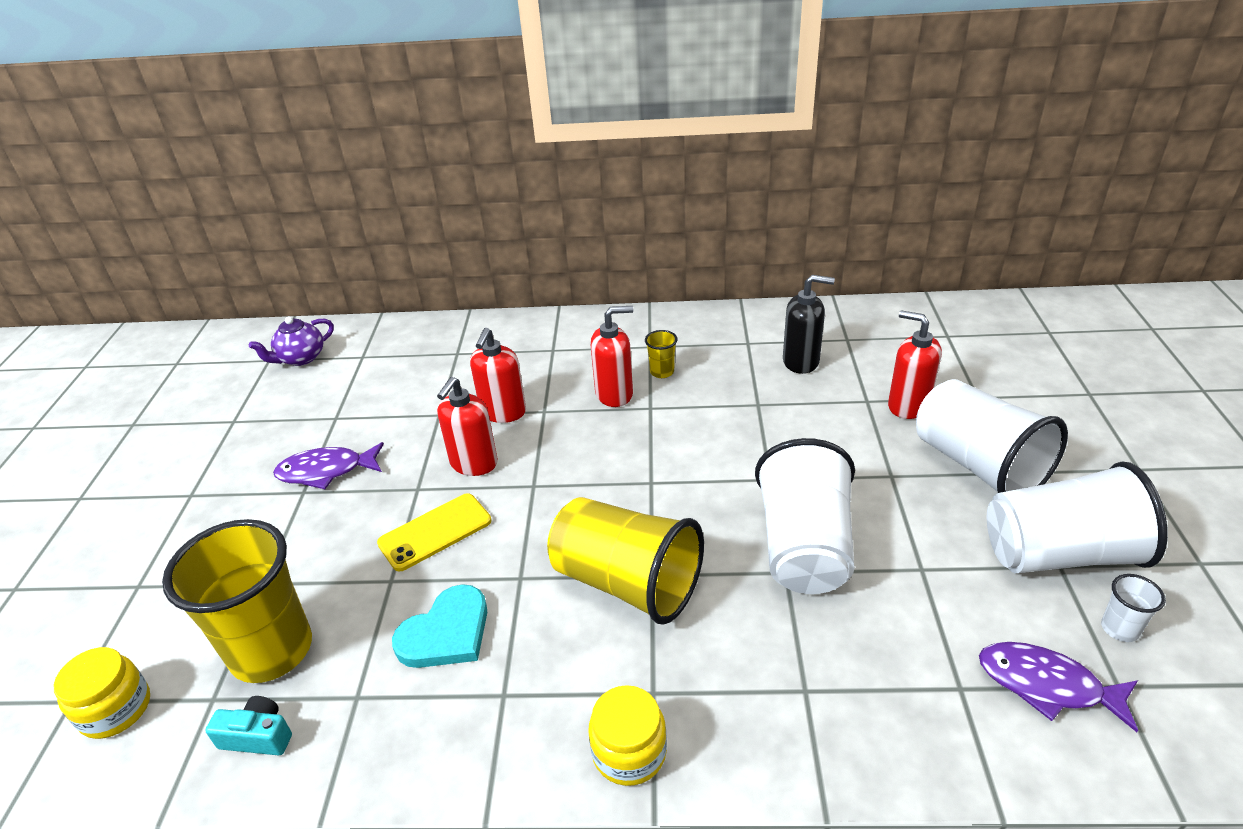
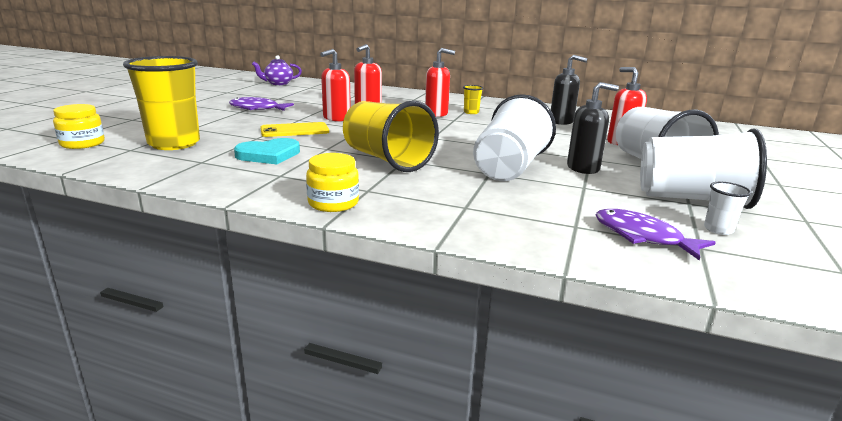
camera: 15 degrees right, 15 degrees down
(258, 736) = (139, 162): turquoise camera -> none
(896, 510) = (583, 168): none -> black soap dispenser

